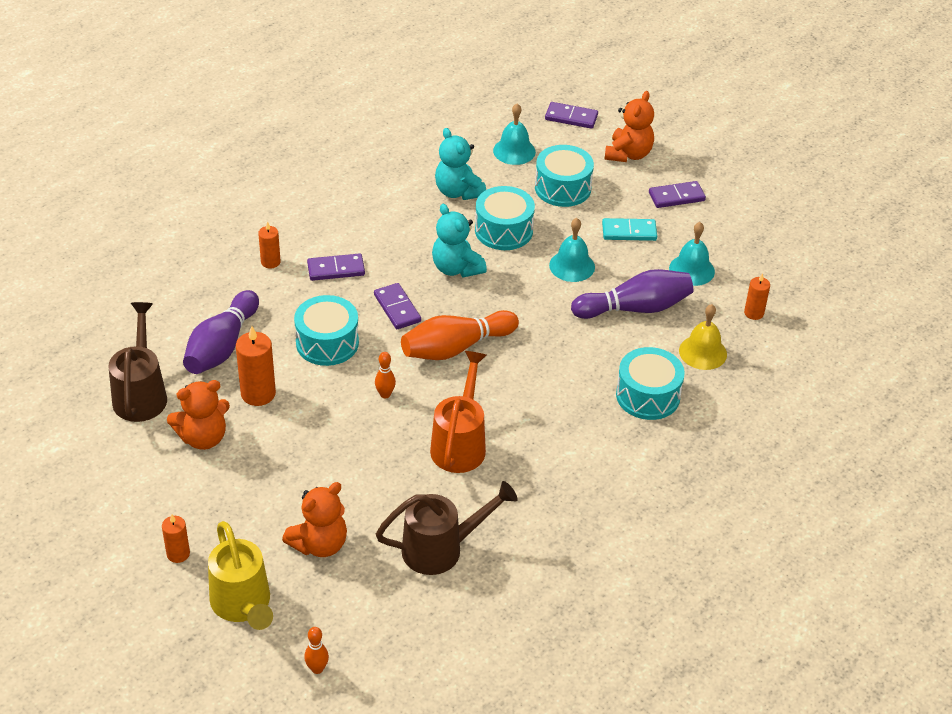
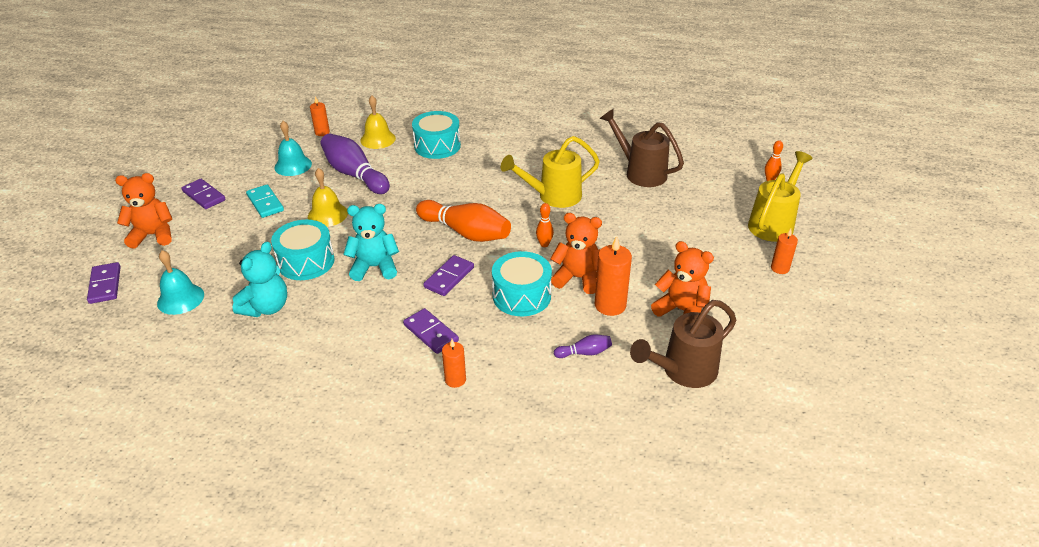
camera: 120 degrees left, 5 degrees down
(222, 346) = (584, 353): purple bowling pin -> purple bowling pin, size x0.46
(319, 544) = (695, 215): orange teddy bear -> orange teddy bear (578, 278)
(456, 268) = (374, 267): turquoise teddy bear -> turquoise teddy bear turned 120 degrees counterclockwise
(460, 444) = (554, 196): orange watering can -> yellow watering can
(563, 188) = (224, 252): turquoise drum -> none
(572, 266) = (327, 214): turquoise bell -> yellow bell

